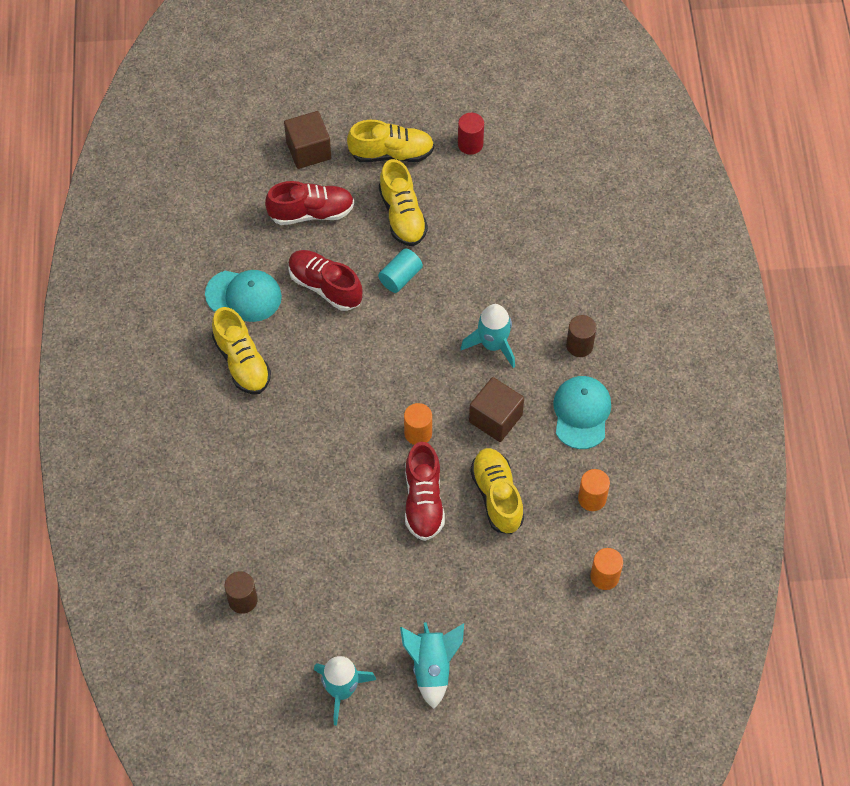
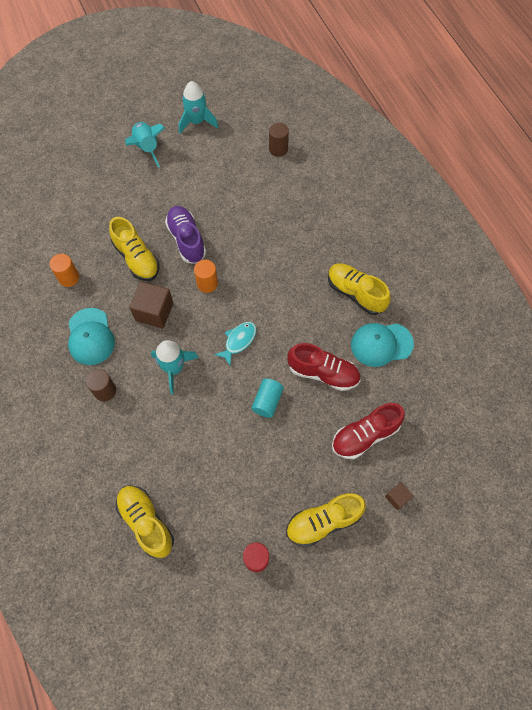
camera: 160 degrees right, 5 degrees up
(308, 150) = (397, 497): brown cube -> brown cube, size x0.52
(402, 215) = (288, 460): yellow shoe -> yellow shoe (146, 522)
(406, 351) = (239, 341): none -> turquoise fish
(423, 501) = (186, 240): red shoe -> purple shoe
(604, 576) = (49, 230): orange cylinder -> none

